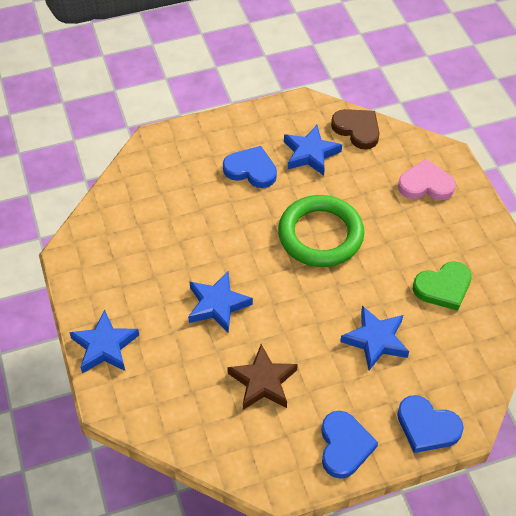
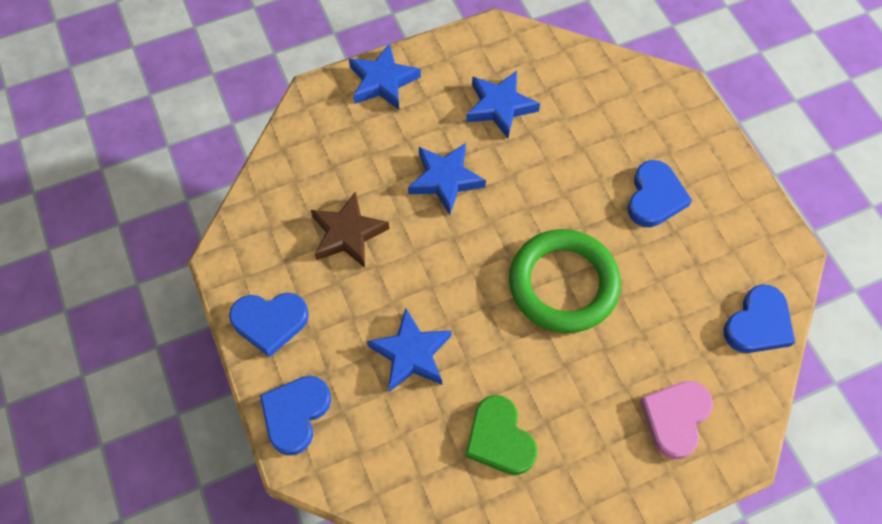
camera: 85 degrees right, 10 degrees up
(310, 153) = (698, 265): blue star -> blue star (500, 106)
(357, 130) = (758, 324): brown heart -> blue heart
(425, 184) = (675, 418): pink heart -> pink heart turned 150 degrees counterclockwise

